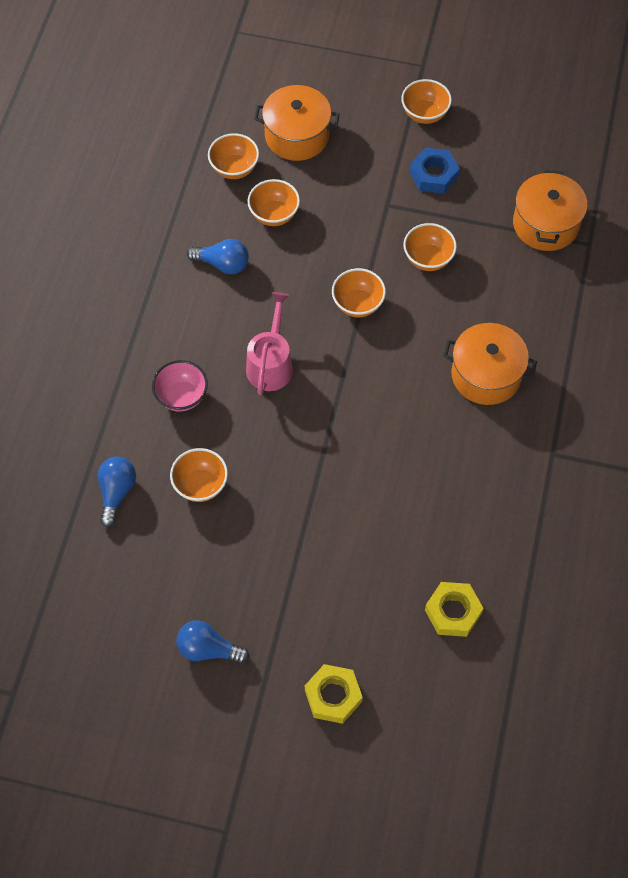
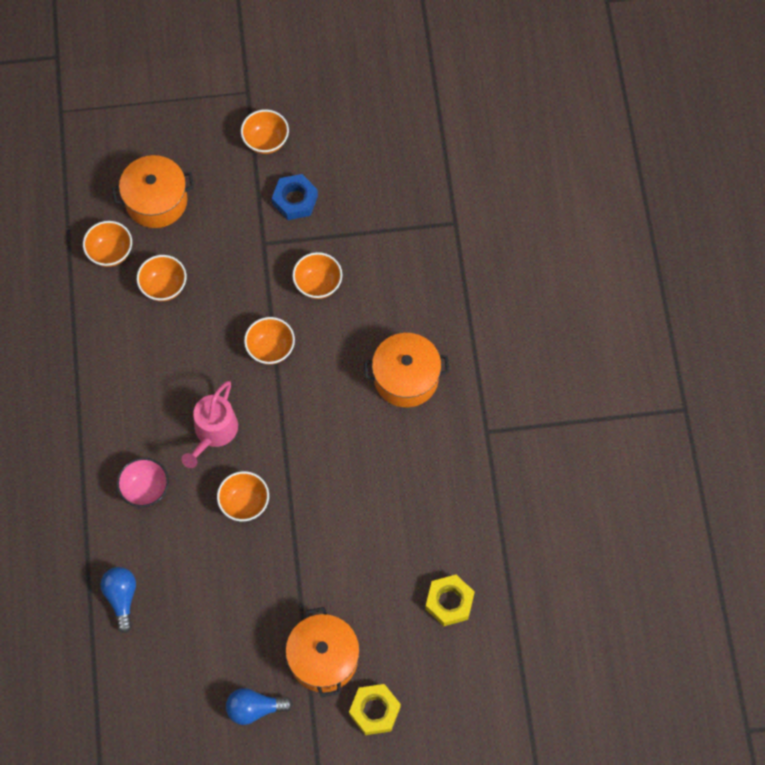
camera: 20 degrees left, 5 degrees up
(200, 485) = (193, 565): orange bowl -> orange bowl (244, 503)
(222, 264) = (135, 350): blue light bulb -> none
(270, 364) = (213, 432): pink watering can -> pink watering can turned 150 degrees counterclockwise
(545, 224) = (411, 216): orange pot -> orange pot (323, 658)

